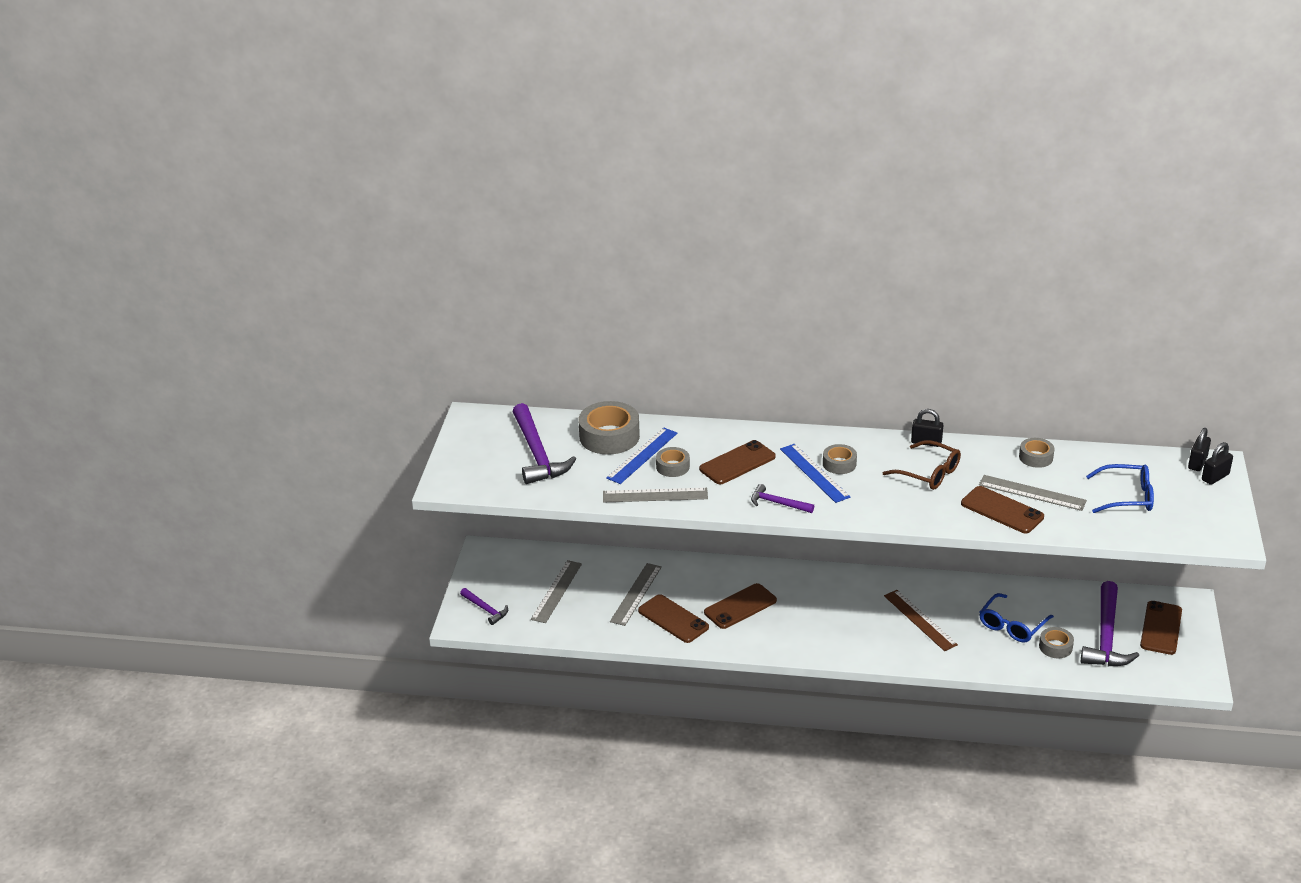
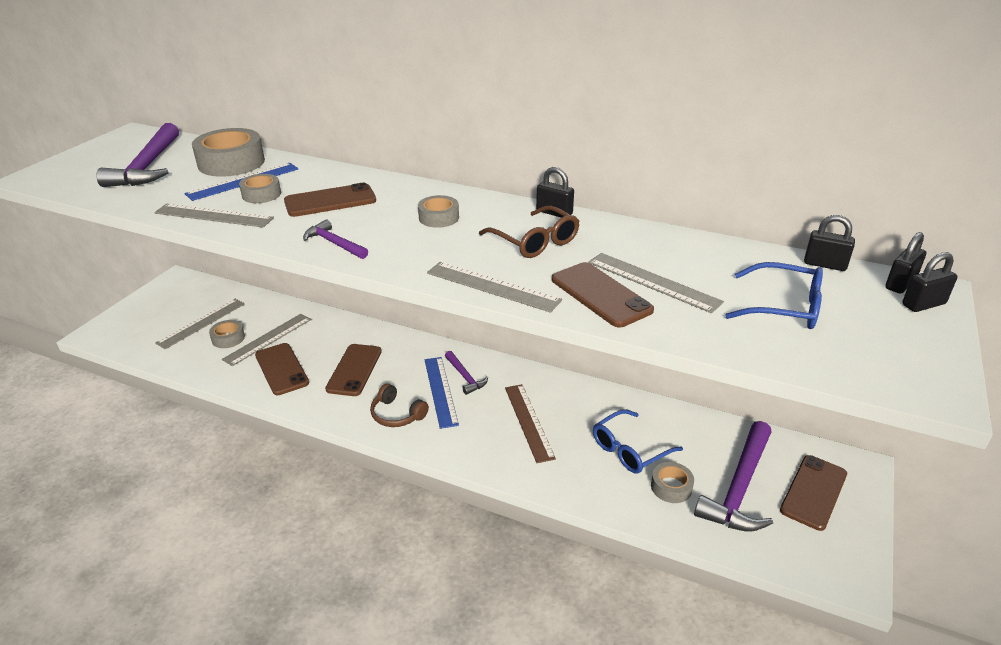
camera: 15 degrees right, 0 degrees up
(485, 609) = (127, 326): purple hammer -> purple hammer (465, 377)
(740, 606) = (354, 370): brown phone -> brown phone turned 60 degrees counterclockwise
(806, 637) = (397, 414): none -> brown headphones
(814, 473) = (403, 221): blue ruler -> blue ruler (440, 391)
(923, 518) = (492, 286): none -> grey ruler
(1036, 457) = (679, 245): grey tape -> grey tape (228, 338)
(1143, 455) = (825, 264): none -> black padlock

